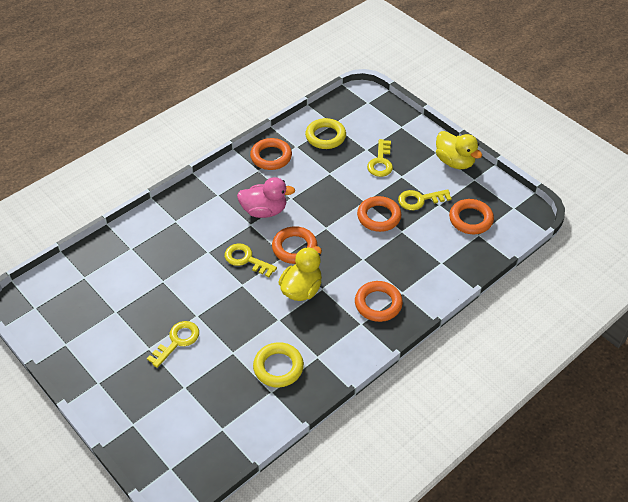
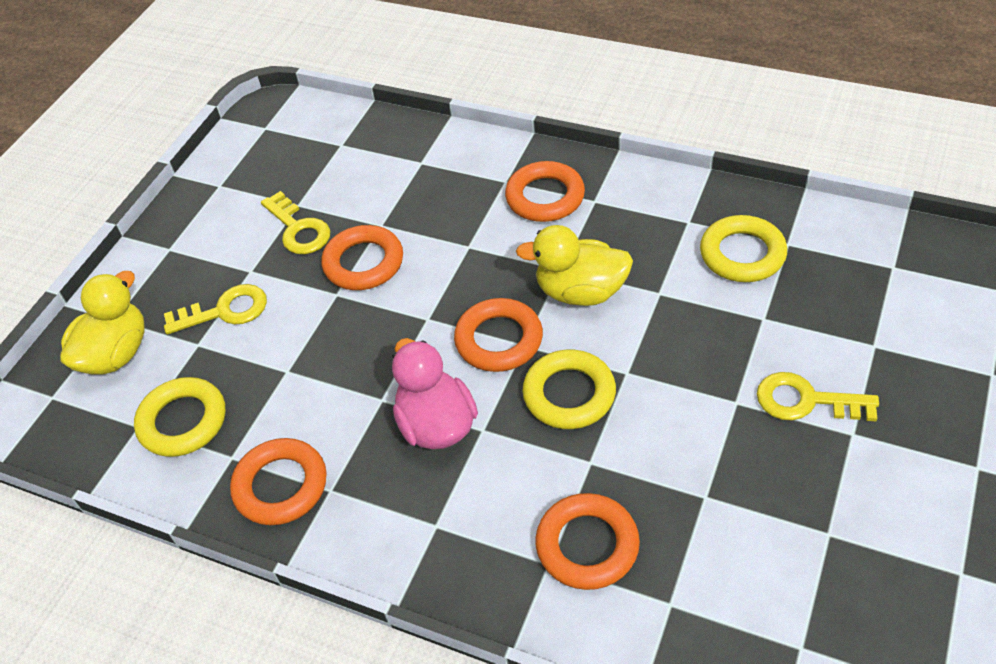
camera: 110 degrees left, 0 degrees up
(246, 259) = (569, 394): yellow key -> yellow ring
(454, 162) = (185, 220): yellow duck -> yellow duck (116, 354)
(470, 219) = (313, 161): orange ring -> orange ring (587, 545)

